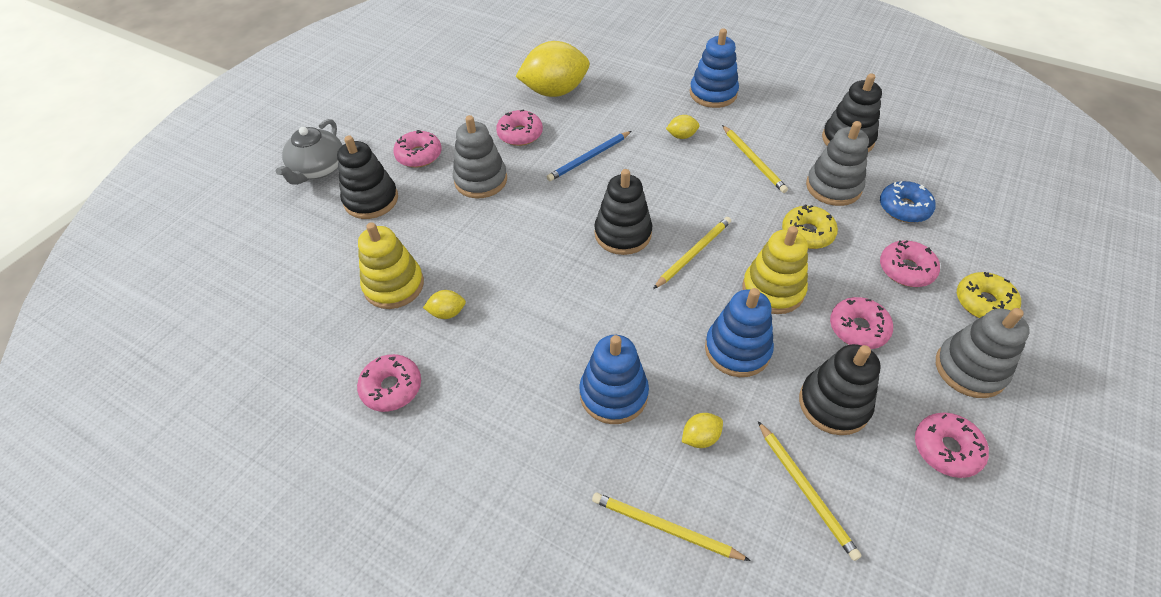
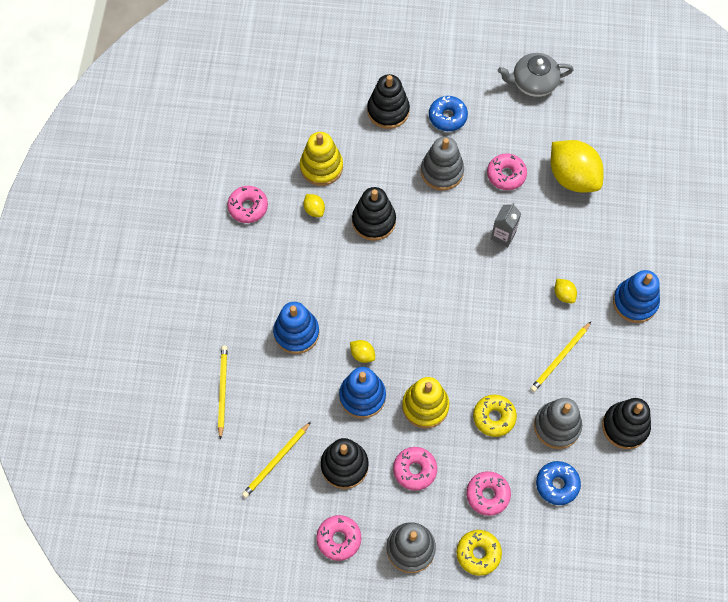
camera: 65 degrees right, 15 degrees up
(318, 169) = (401, 59): grey teapot -> grey teapot (533, 82)
(419, 155) = (447, 117): pink donut -> blue donut
(589, 158) = (503, 236): blue pencil -> grey carton
(623, 234) = (433, 289): black stacking toy -> black stacking toy (374, 221)
(693, 253) = (436, 343): yellow pencil -> none
(700, 437) = (287, 392): yellow lemon -> yellow lemon (362, 354)

